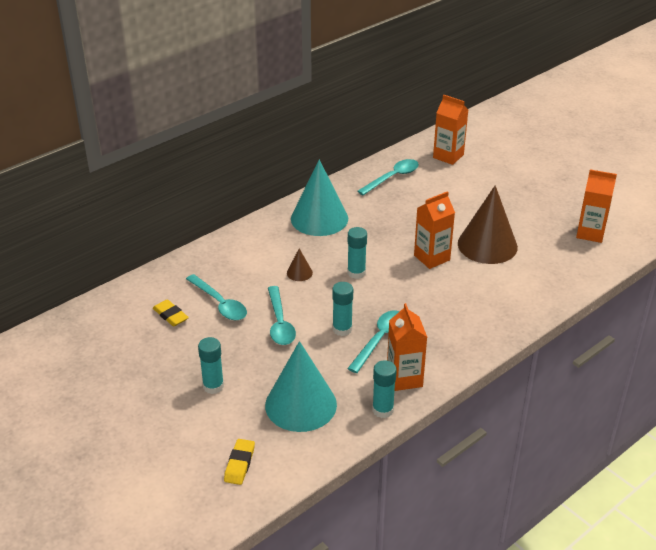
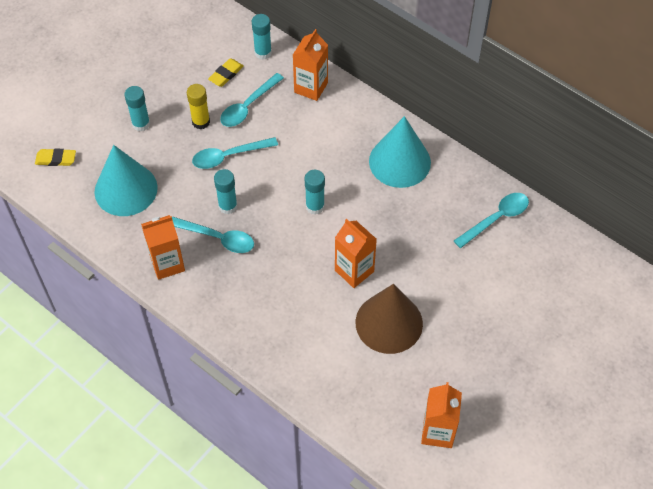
camera: 80 degrees right, 20 degrees up
(227, 339) = (201, 122): none -> yellow glue stick
(299, 273) = (305, 159): brown cone -> none
(383, 410) = (125, 251): turquoise glue stick -> turquoise glue stick (263, 53)
(392, 178) = (496, 219): turquoise spoon -> turquoise spoon turned 75 degrees counterclockwise
(448, 156) = (560, 271): orange carton -> orange carton (311, 87)

